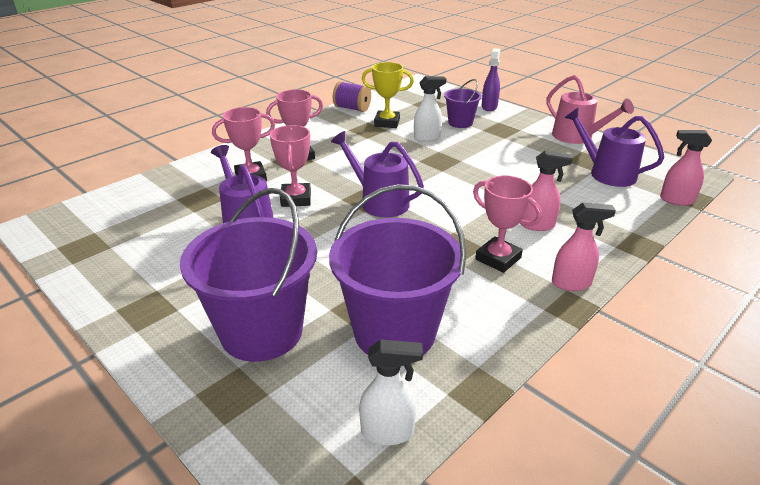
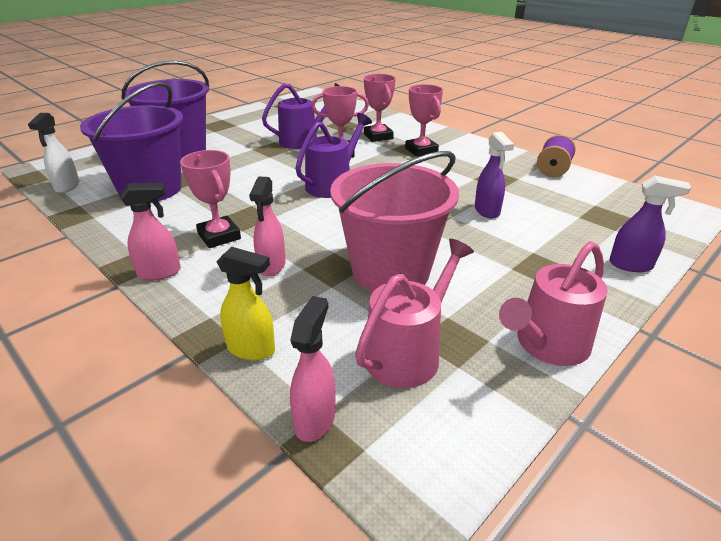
camera: 90 degrees right, 0 degrees up
(387, 123) = (521, 188): yellow trophy -> none
(427, 138) = (487, 211): white spray bottle -> purple spray bottle
(460, 123) = (549, 236): purple bucket -> none
(498, 258) = (219, 236): pink trophy -> pink trophy turned 75 degrees counterclockwise
(525, 176) = (390, 272): none -> pink bucket
(571, 283) = (160, 273): pink spray bottle -> pink spray bottle turned 105 degrees counterclockwise
(607, 173) = (408, 353): purple watering can -> pink watering can
(637, 225) = (252, 349): none -> yellow spray bottle

